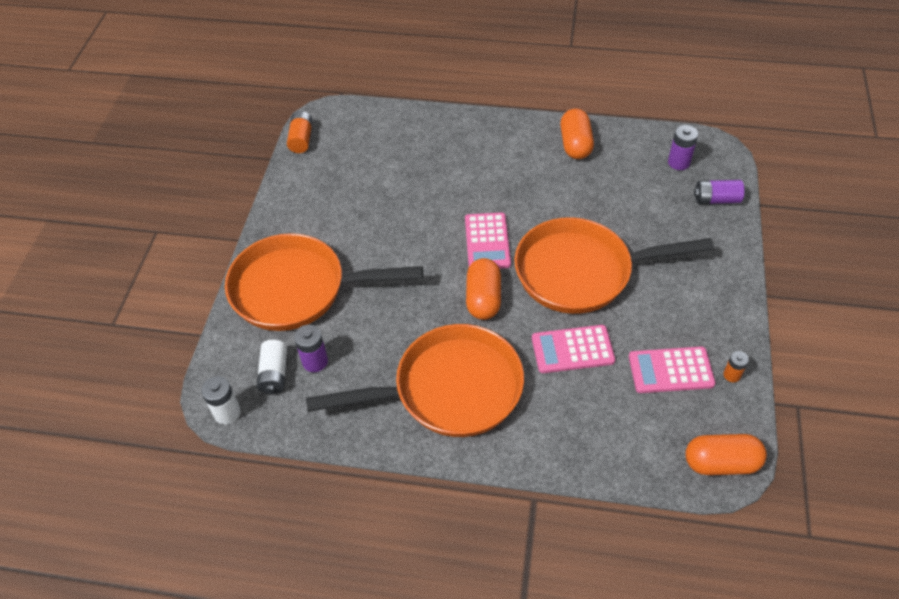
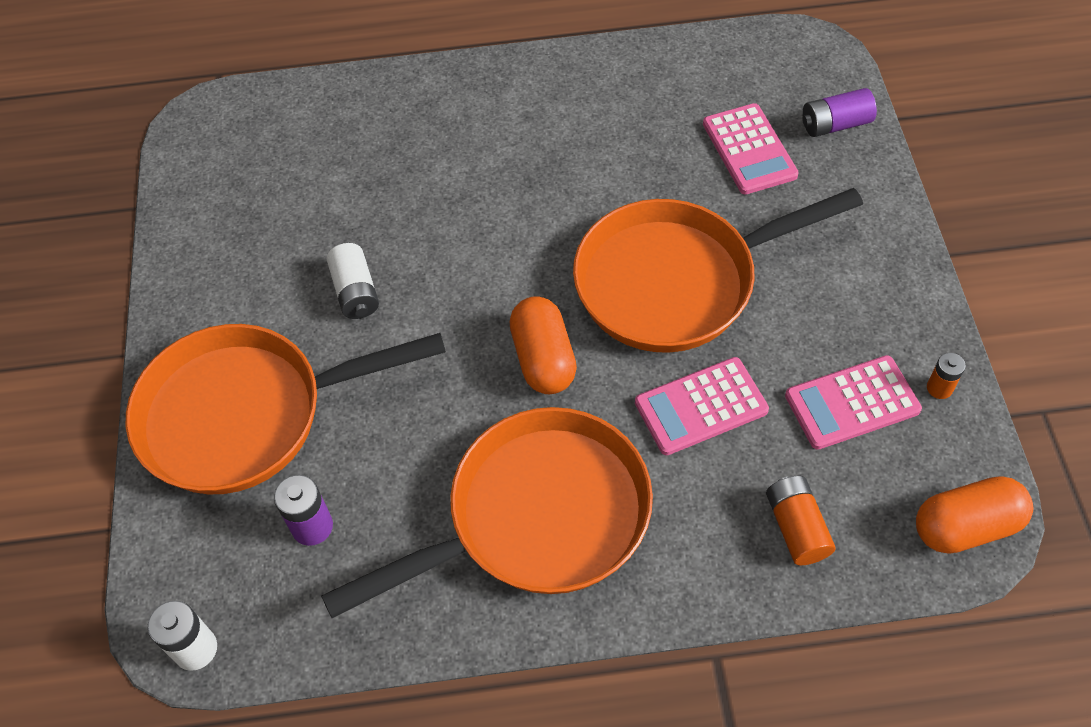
camera: 15 degrees left, 5 degrees up
(274, 374) = (253, 563): white battery -> white battery (356, 292)
(301, 139) = (177, 165): orange battery -> orange battery (796, 527)
(487, 242) = (521, 266): pink calculator -> pink calculator (749, 149)
(575, 144) = (606, 83): orange capsule -> none
(678, 162) = (764, 79): purple battery -> none

